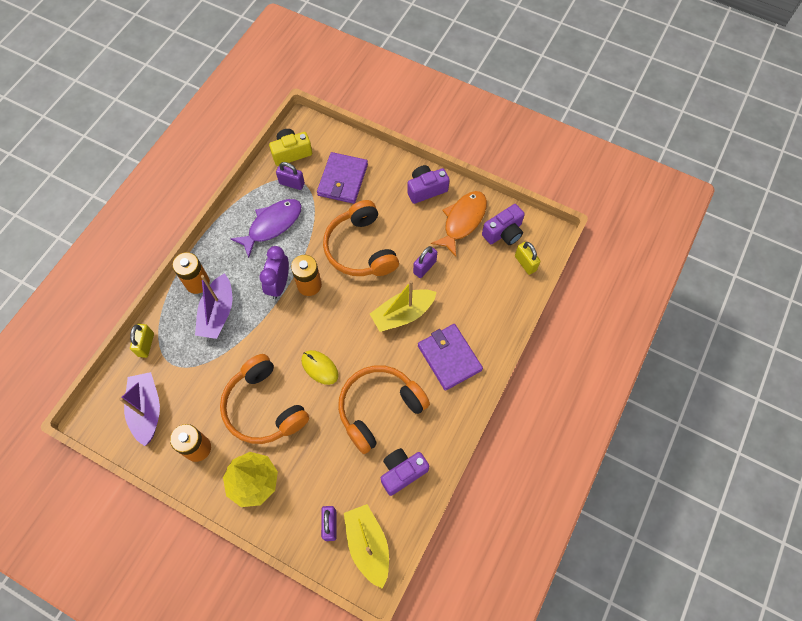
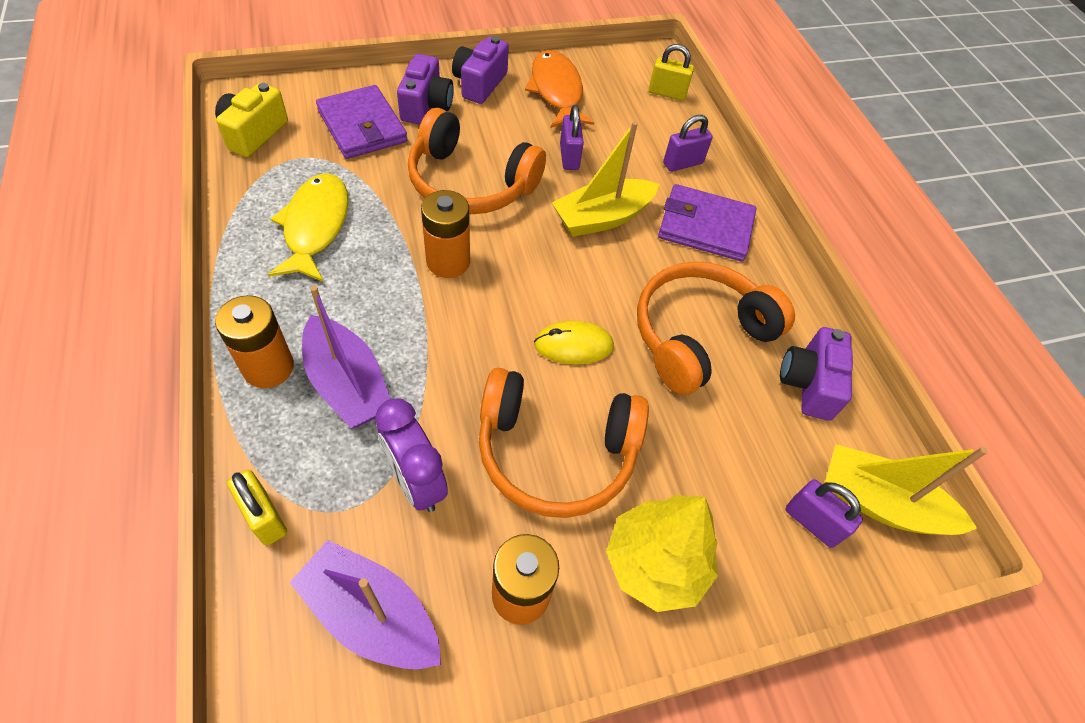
camera: 50 degrees left, 10 degrees down
(272, 225) = (315, 227): purple fish -> yellow fish
(279, 284) = (404, 288): purple clock -> purple clock (416, 482)
(292, 183) = (292, 166): purple padlock -> purple padlock (683, 163)
(379, 409) = (699, 335): orange headphones -> orange headphones turned 45 degrees clockwise
(403, 314) = (602, 218): yellow boat -> yellow boat turned 45 degrees clockwise
(503, 232) = (612, 79): purple camera -> purple camera (426, 106)

